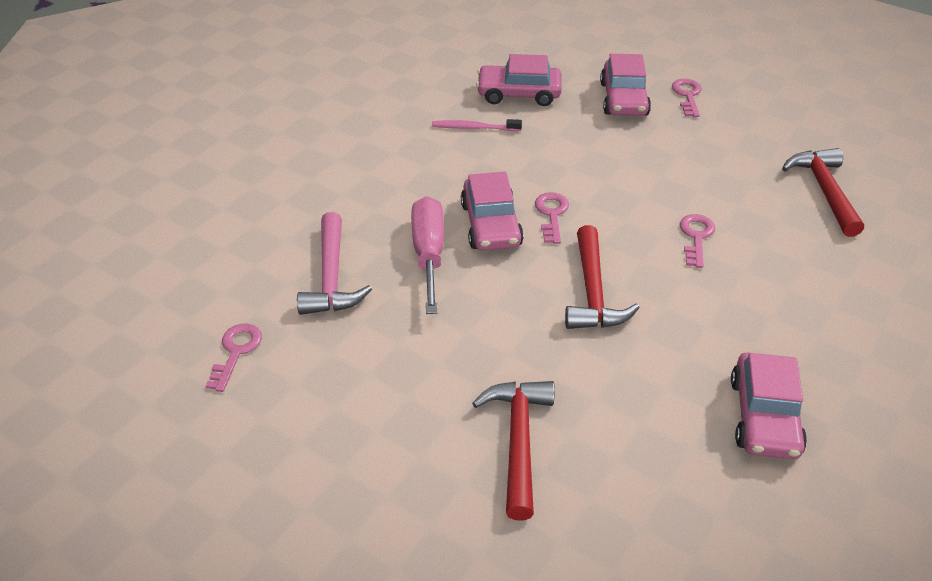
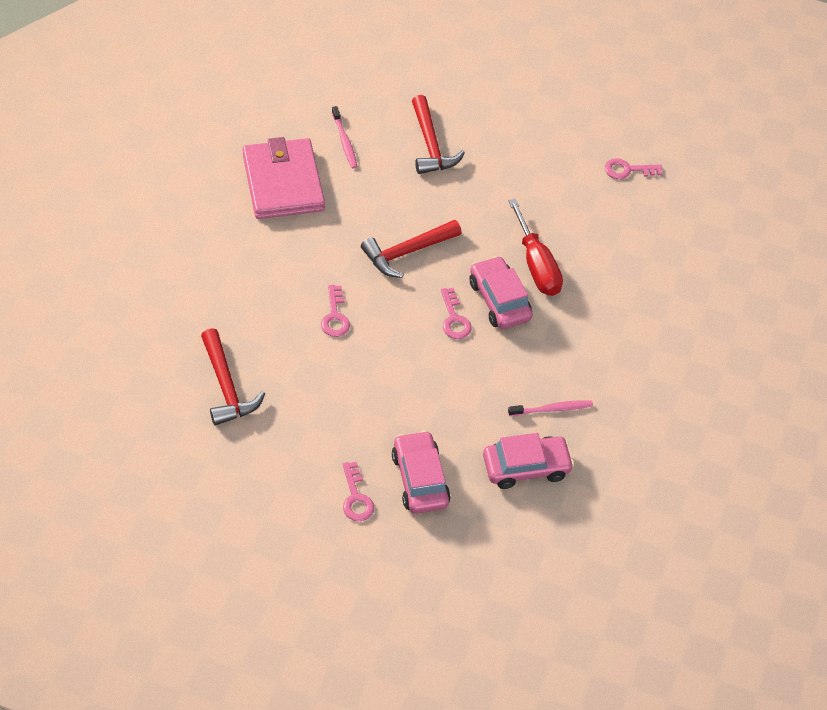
camera: 160 degrees right, 10 degrees up
(236, 352) = (627, 170): pink key -> pink key turned 90 degrees clockwise
(331, 278) = (596, 233): pink hammer -> none
(429, 254) = (536, 265): pink screwdriver -> red screwdriver
(593, 292) = (406, 252): red hammer -> red hammer turned 105 degrees counterclockwise
(660, 471) = (344, 141): none -> pink toothbrush
(764, 416) = (283, 182): pink car -> pink wallet

